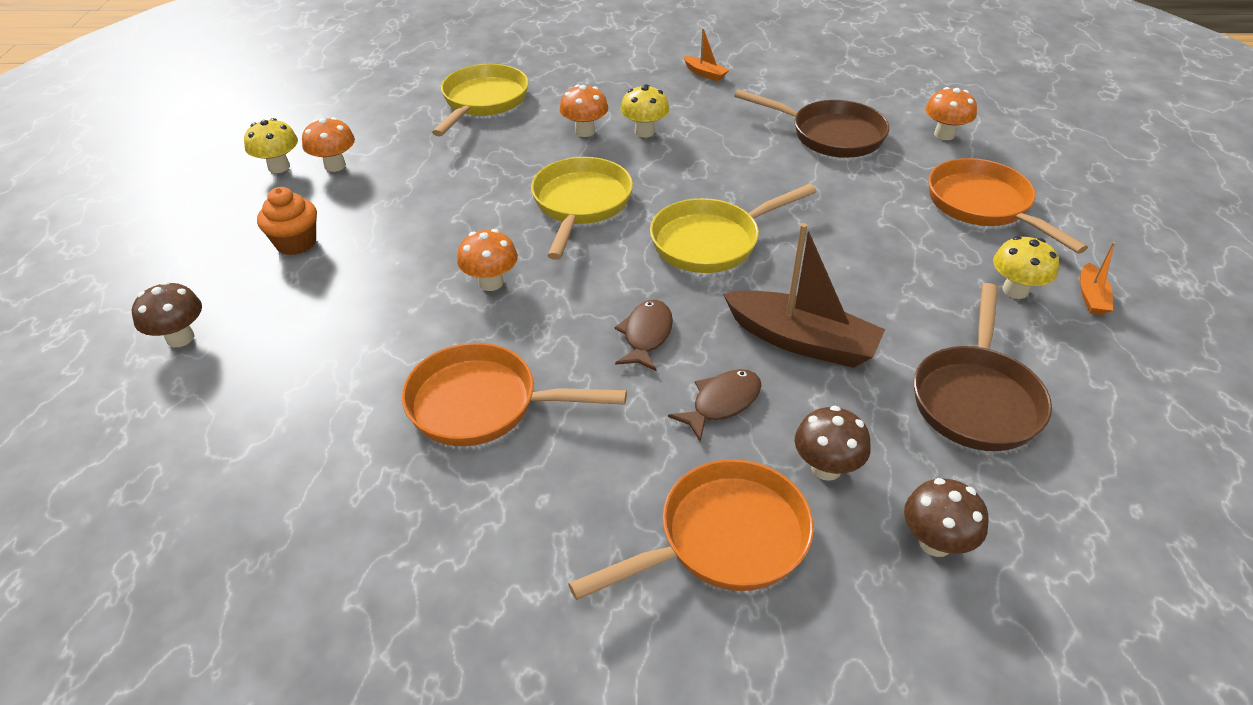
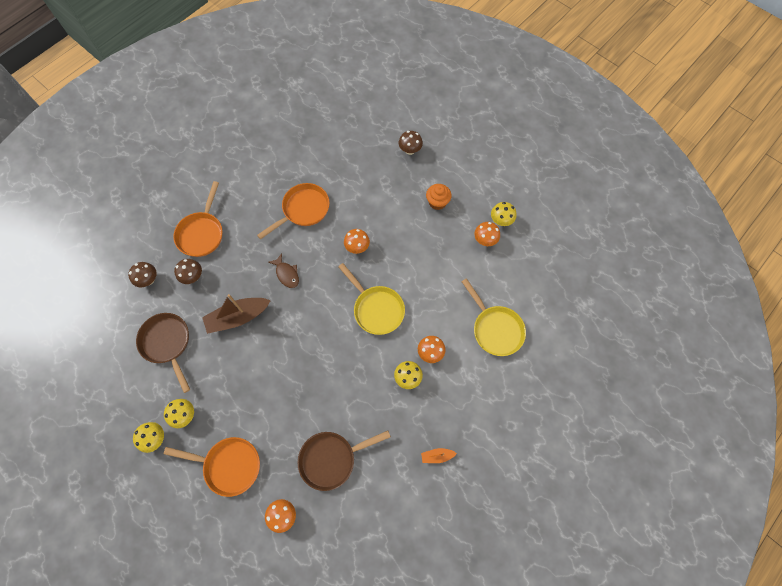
camera: 130 degrees right, 25 degrees up
(712, 241) = (310, 336): yellow pan -> none
(722, 403) = (240, 271): brown fish -> none
(1091, 297) = (155, 438): orange boat -> yellow mushroom

